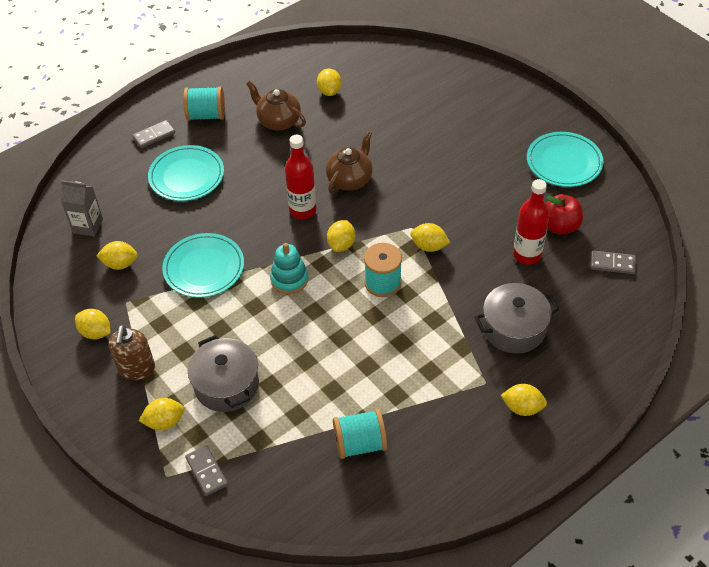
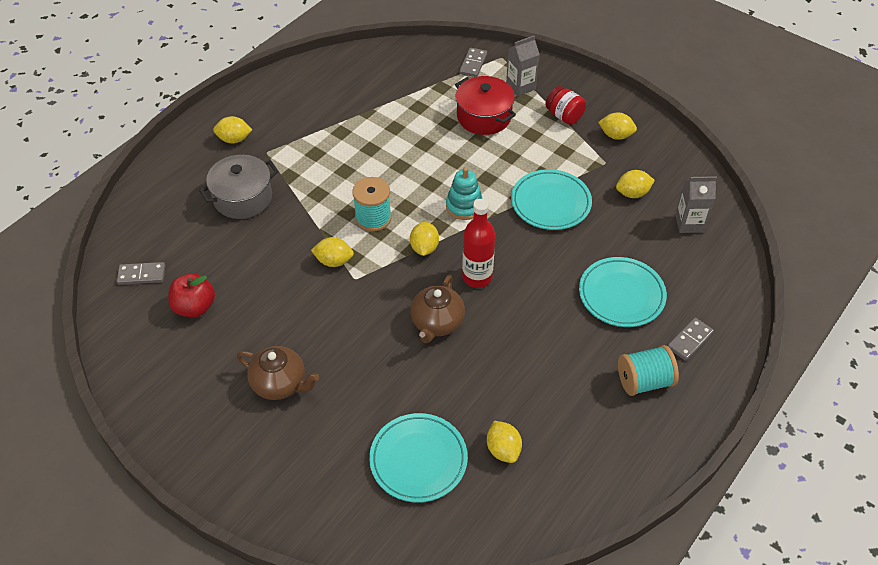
camera: 165 degrees right, 0 degrees up
(136, 369) = (564, 116): brown soap dispenser -> red jar
(164, 422) = (520, 86): yellow lemon -> grey carton
(207, 471) = (473, 64): grey domino -> grey domino turned 60 degrees clockwise
(226, 385) = (484, 117): grey pot -> red pot
(278, 121) = (551, 389): brown teapot -> brown teapot (280, 384)
(360, 444) = (363, 97): turquoise spool -> none
(527, 255) = (231, 269): red bottle -> none
(564, 162) = (186, 391): turquoise plate -> turquoise plate (418, 460)

